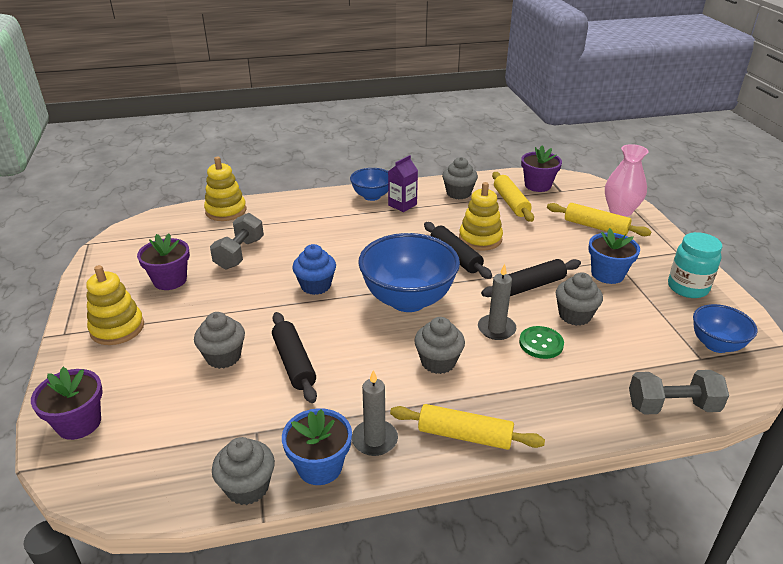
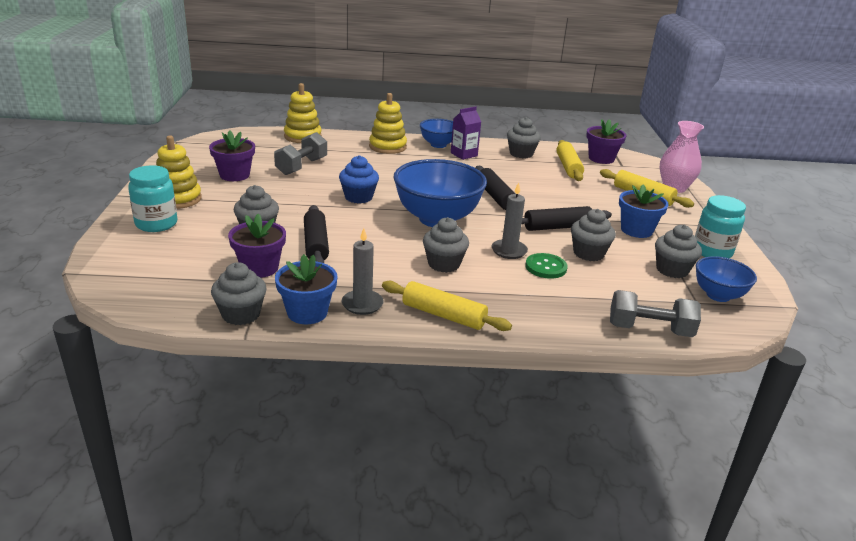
camera: 10 degrees right, 5 degrees down
(79, 423) = (122, 252): purple flower pot -> purple flower pot (259, 268)
(105, 371) = (156, 224): none -> turquoise jar
(480, 239) = (525, 188): yellow stacking toy -> yellow stacking toy (387, 147)
(661, 320) = (672, 270): none -> grey cupcake

